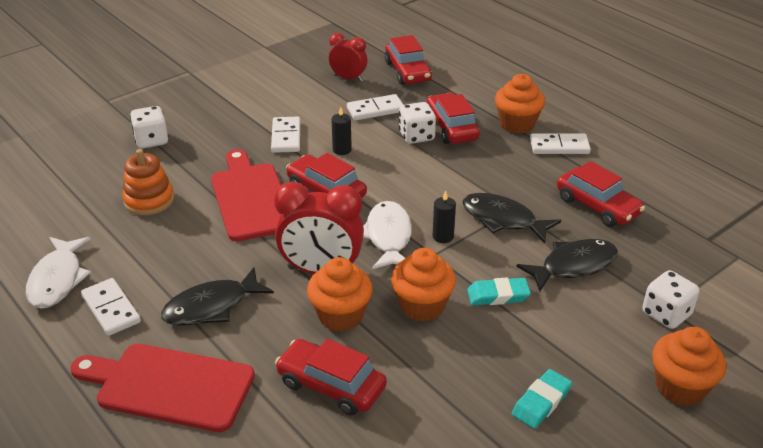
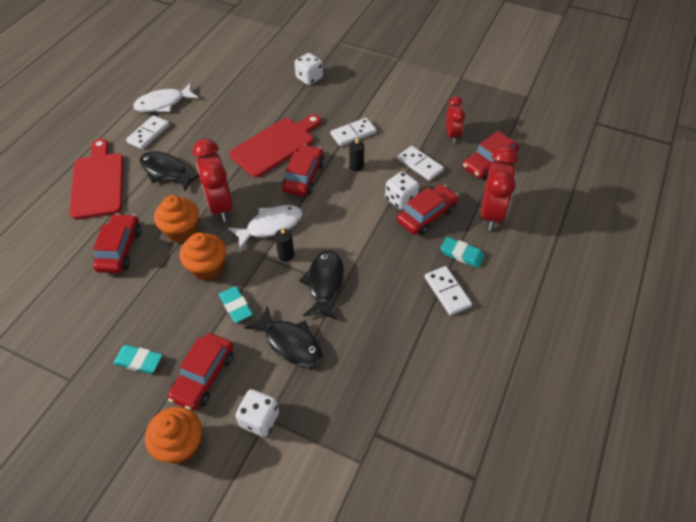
camera: 65 degrees right, 15 degrees up
(149, 200) = (249, 104): orange stacking toy -> none
(476, 92) = (491, 214): none -> red clock
(517, 124) = (461, 254): orange cupcake -> turquoise eraser
(597, 206) = (376, 340): red car -> red car (204, 376)

